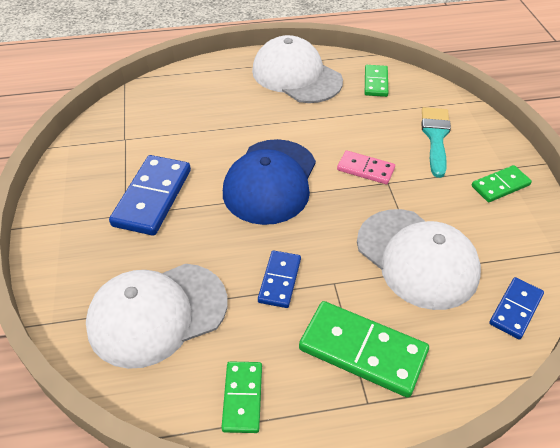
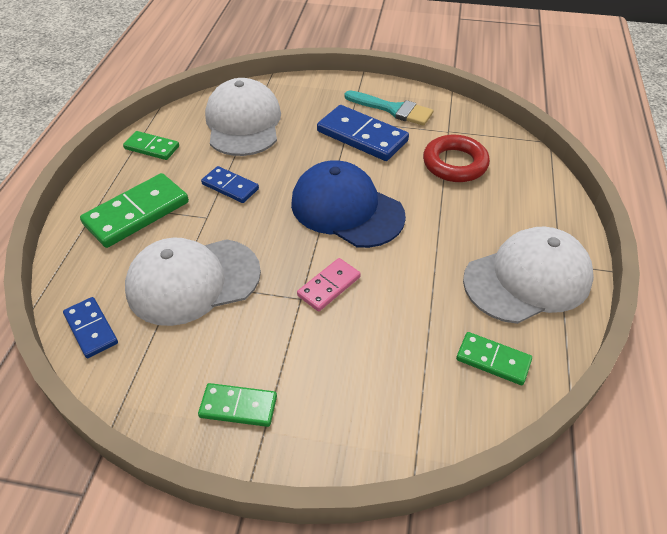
camera: 110 degrees right, 0 degrees up
(176, 127) = (455, 164): none -> red ring
(435, 137) = (353, 379): turquoise brush -> turquoise brush (392, 109)
(500, 186) = (238, 407): green domino -> green domino turned 75 degrees counterclockwise

